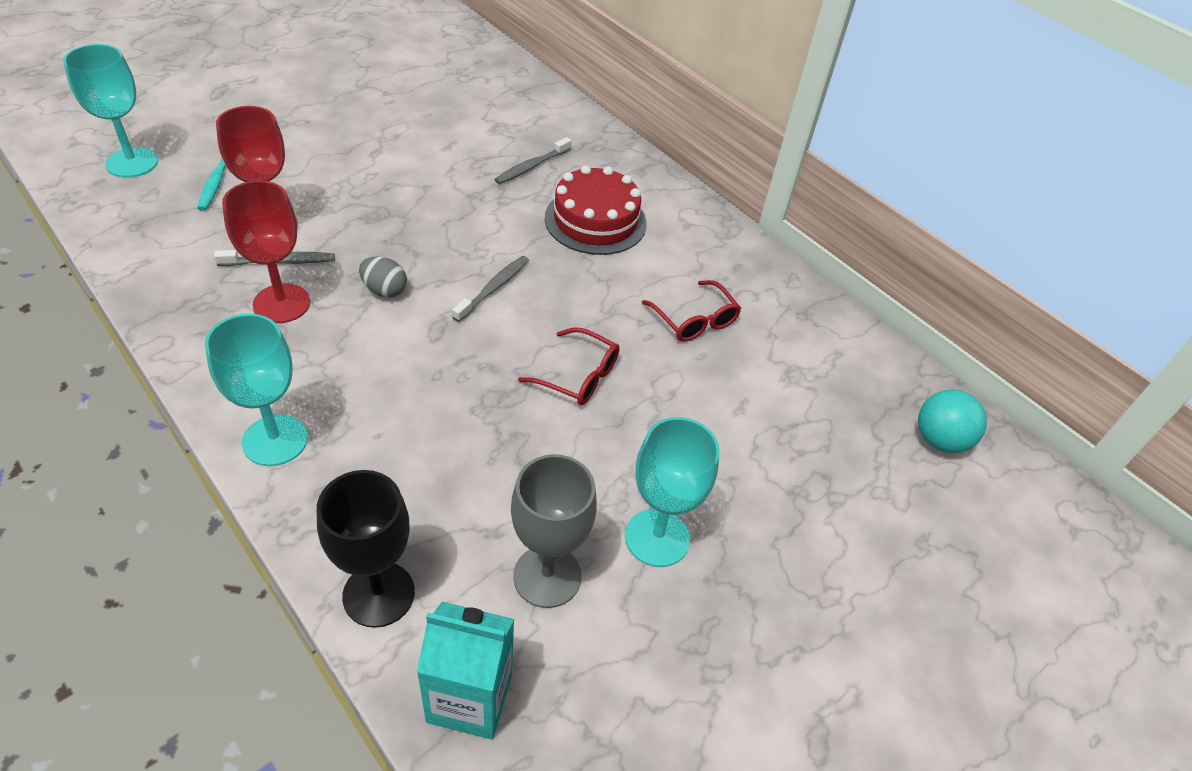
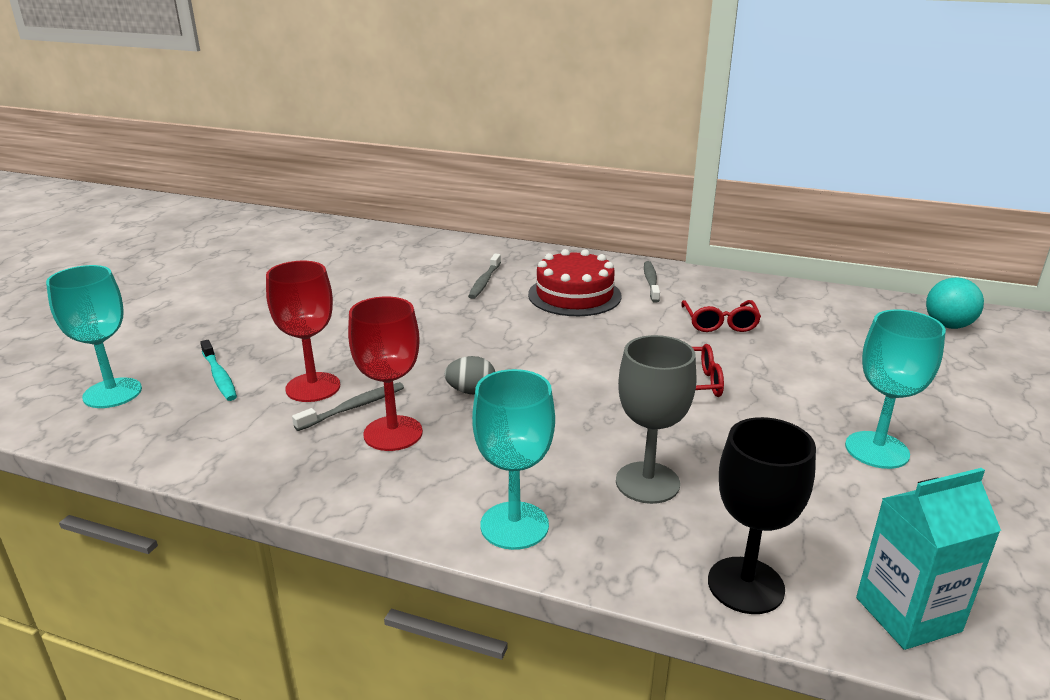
camera: 25 degrees left, 20 degrees down
(493, 288) = (556, 358): grey toothbrush -> grey toothbrush (651, 282)
(547, 576) = (844, 509): grey goblet -> grey goblet (647, 482)
(694, 320) = (720, 323): red glasses -> red glasses turned 60 degrees clockwise

